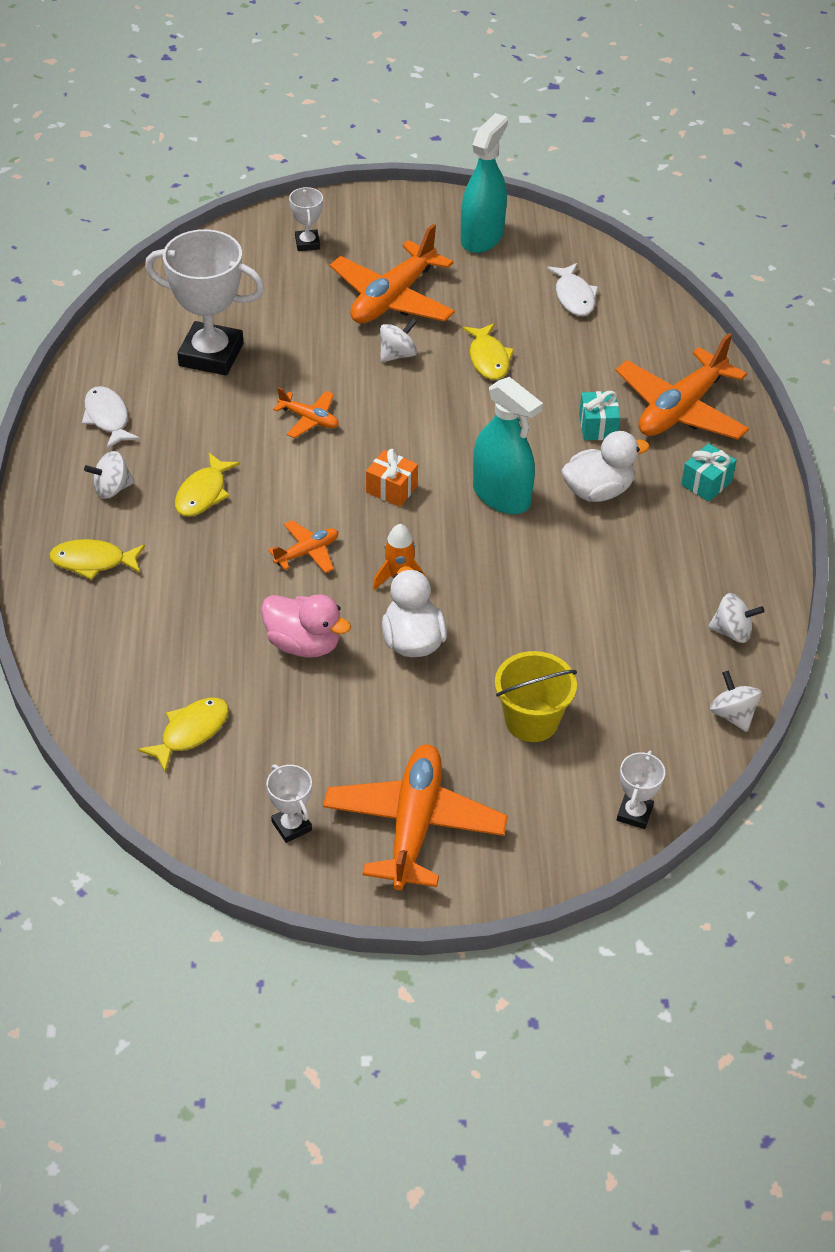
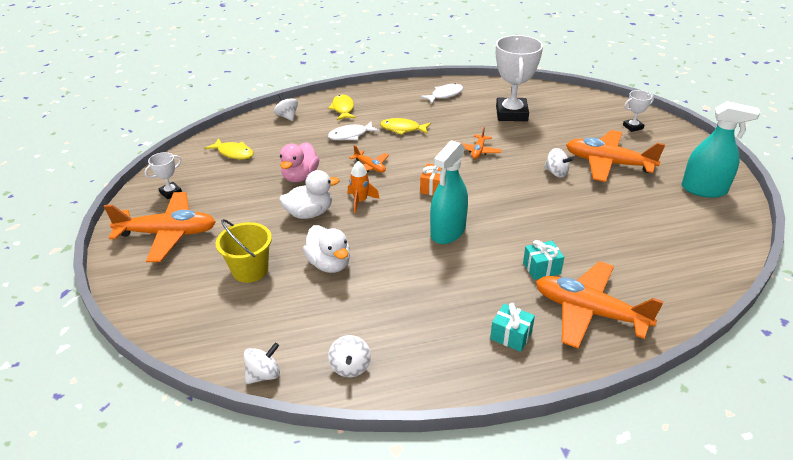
camera: 80 degrees right, 10 degrees down
(112, 489) = (395, 105): white spinning top -> white spinning top (287, 116)
(488, 359) = (578, 209): yellow fish -> none
(574, 296) = (677, 239): white fish -> white fish (350, 135)
(598, 491) = (473, 276): white duck -> white duck (329, 264)
(634, 813) = (170, 328): white trophy -> none

